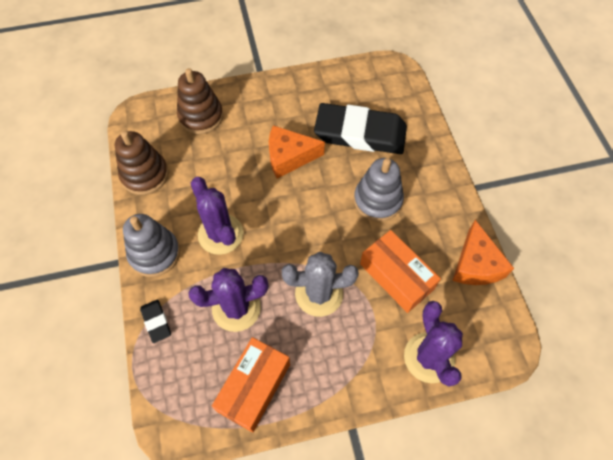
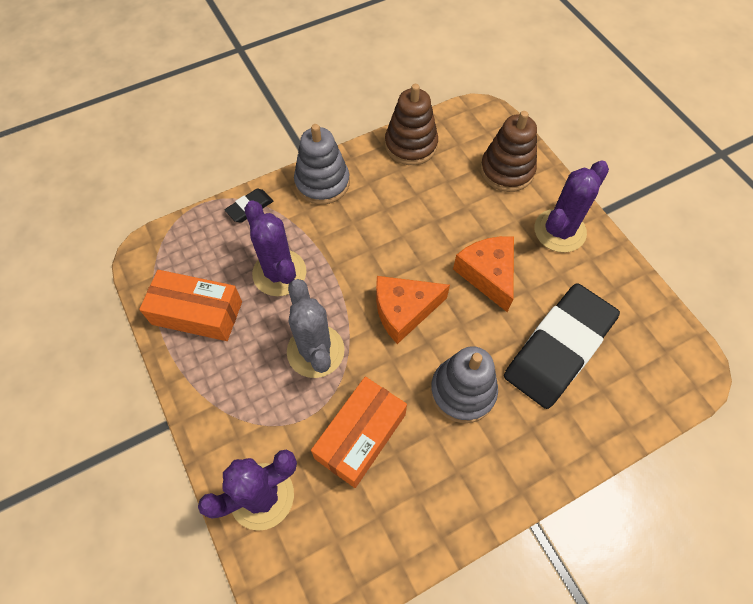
camera: 75 degrees right, 0 degrees up
(220, 234) = (362, 234): purple cactus -> purple cactus (559, 231)
(360, 133) = (558, 348): black eraser -> black eraser turned 45 degrees clockwise
(475, 265) = (406, 541): orange cheese -> orange cheese (403, 311)

